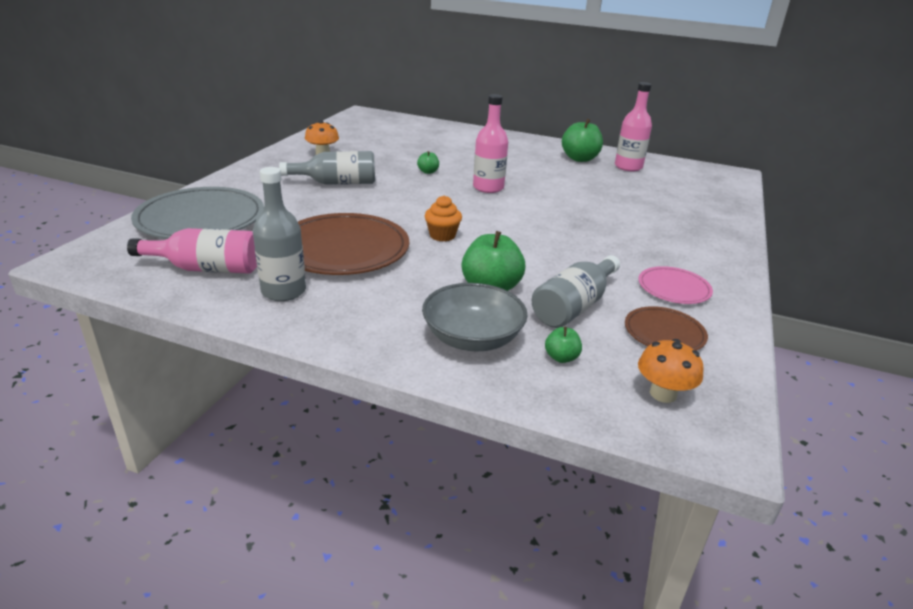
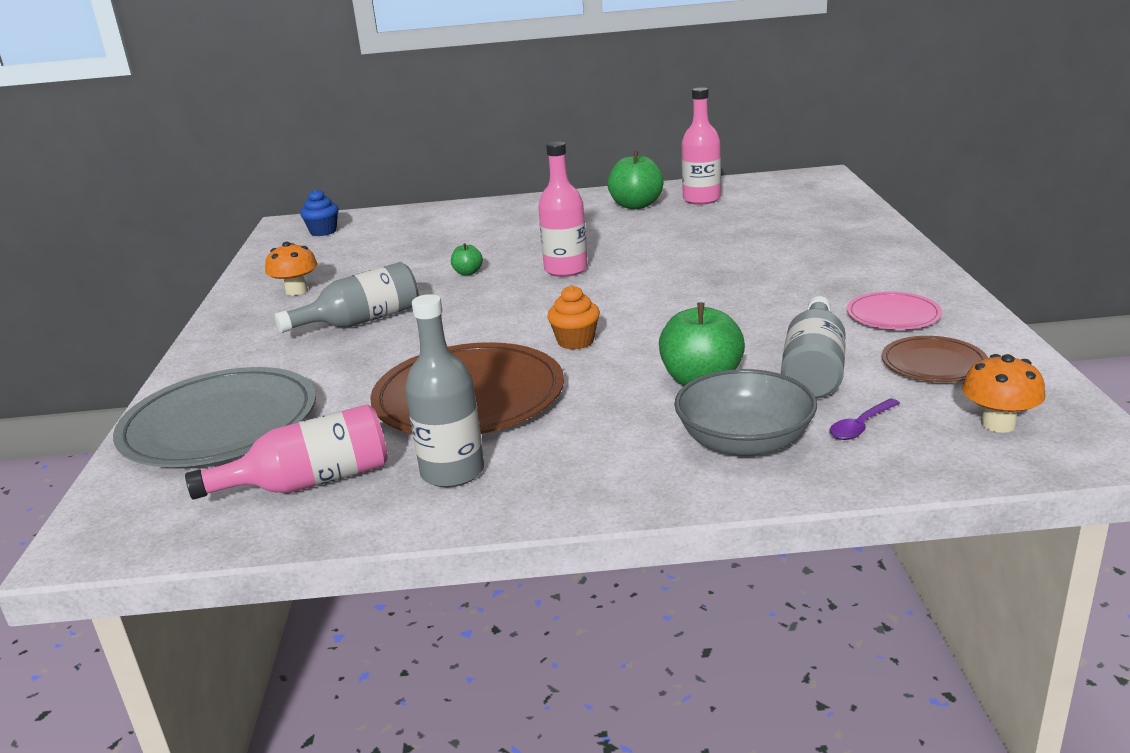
camera: 20 degrees left, 5 degrees down
(376, 123) = (323, 231): none -> blue cupcake
(561, 357) = (861, 426): green apple -> purple spoon

